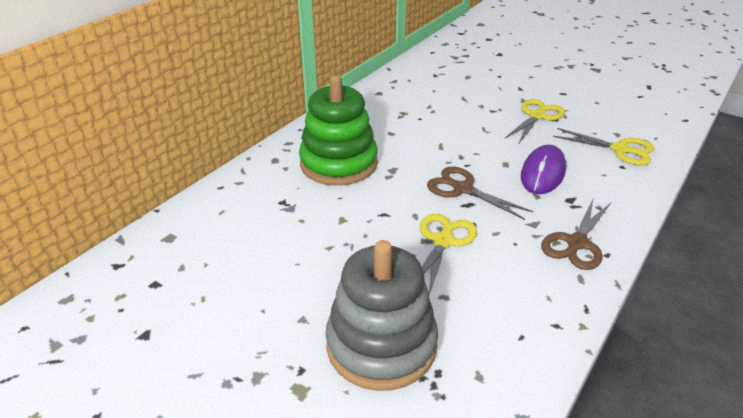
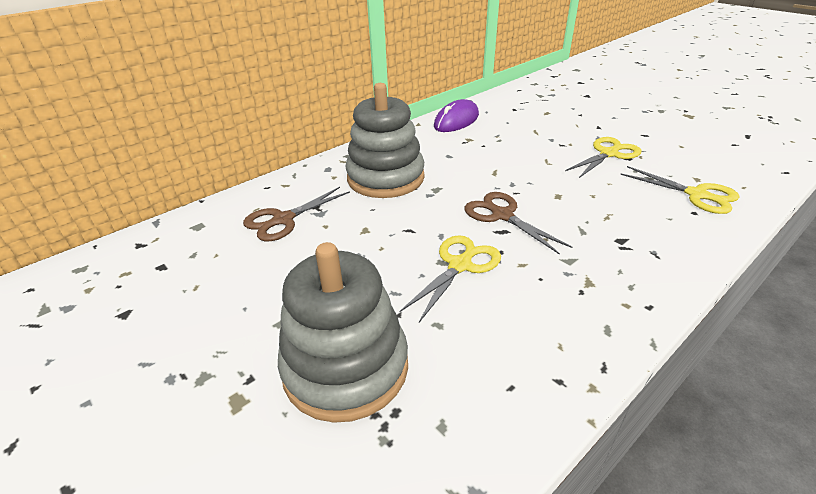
camera: 15 degrees right, 0 degrees up
(338, 163) = (385, 178): green stacking toy -> grey stacking toy
(542, 173) = (597, 209): purple mouse -> purple mouse (456, 121)
(576, 243) = (614, 288): brown scissors -> brown scissors (283, 220)

